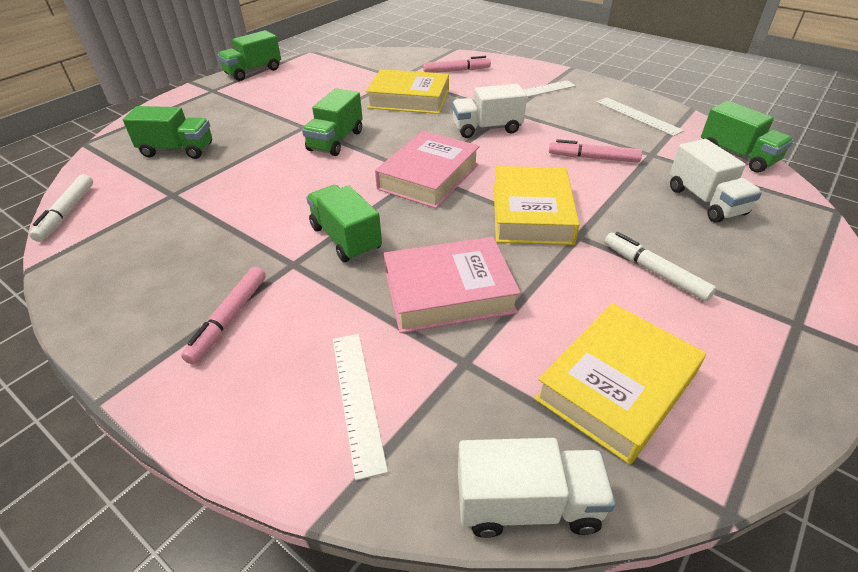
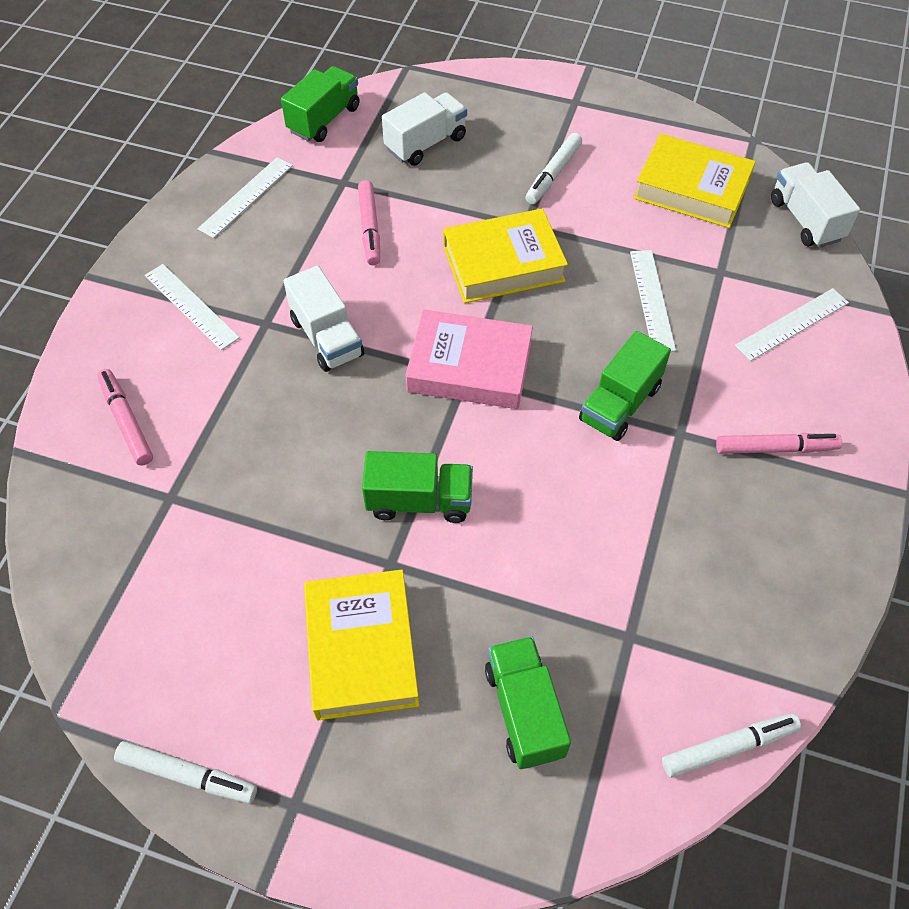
camera: 110 degrees left, 15 degrees up
(253, 71) = (187, 775): green truck -> white marker
(409, 99) = (255, 455): yellow book -> yellow book (362, 649)
(448, 292) = (651, 300): pink book -> white ruler

